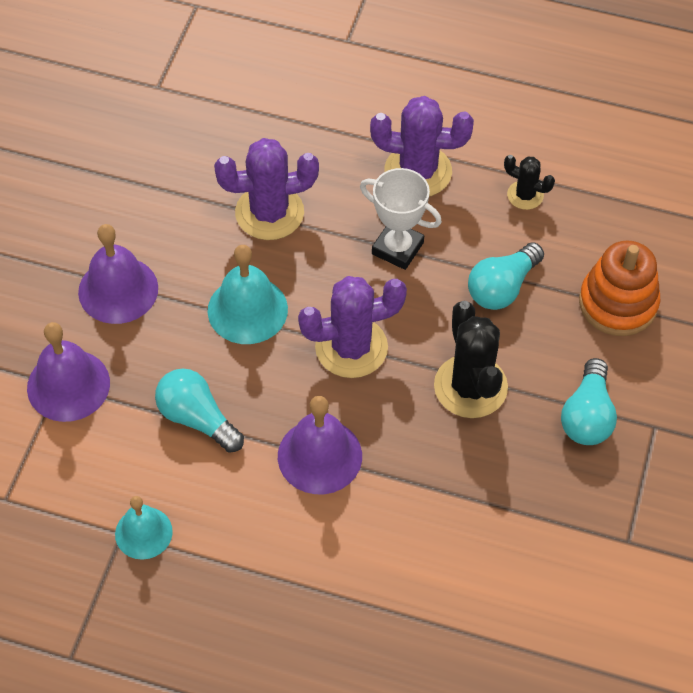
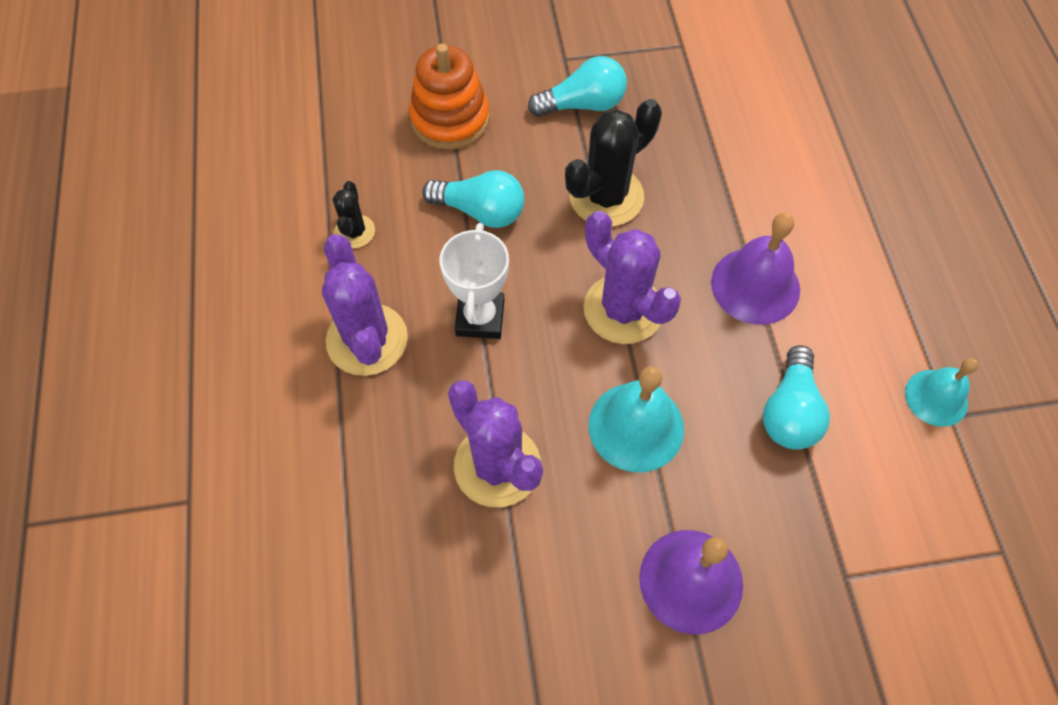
camera: 115 degrees left, 5 degrees up
(68, 385) = (839, 565): purple bell -> none

